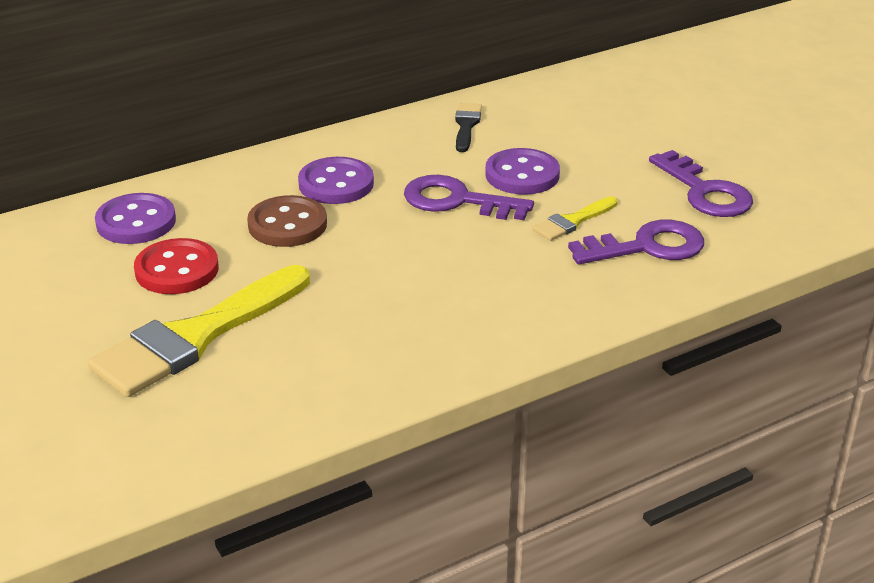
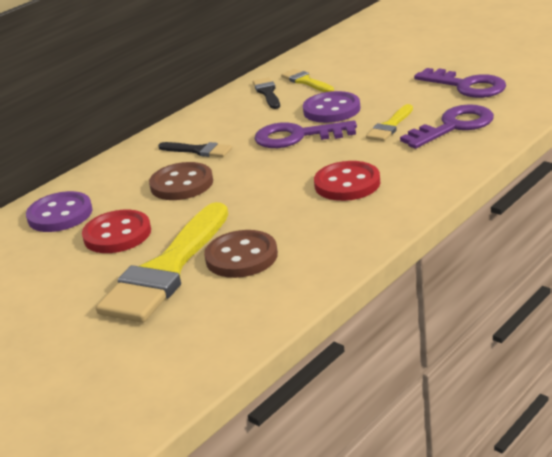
camera: 15 degrees left, 5 degrees down
(285, 347) = (241, 257): none -> brown button
(336, 184) = (198, 150): purple button -> black brush
(467, 287) = (347, 184): none -> red button
(521, 123) = (306, 81): none -> yellow brush

